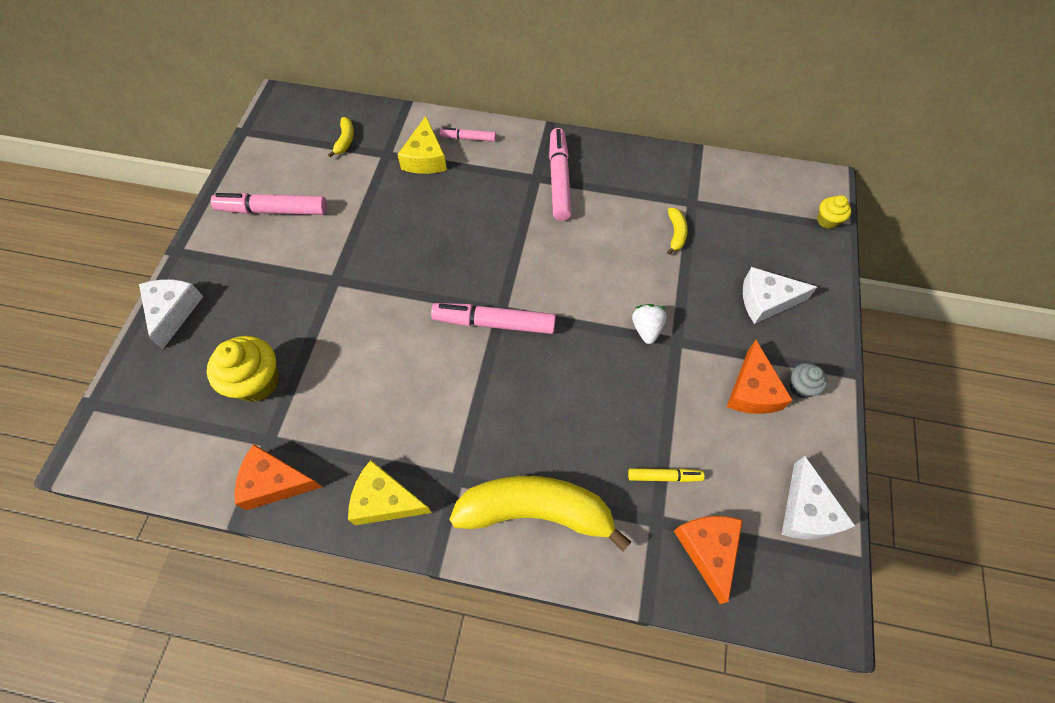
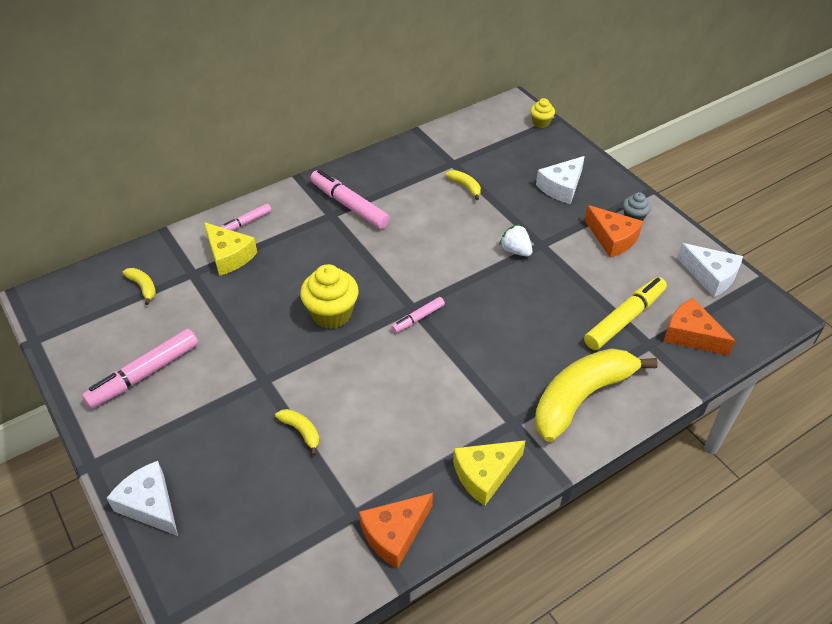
camera: 45 degrees left, 15 degrees down
(257, 382) = (292, 489): yellow cupcake -> yellow cupcake (331, 314)
(311, 343) = (301, 431): none -> yellow banana
(494, 323) = (418, 318): pink marker -> pink marker, size x0.54
(664, 476) = (624, 319): yellow marker -> yellow marker, size x1.86

